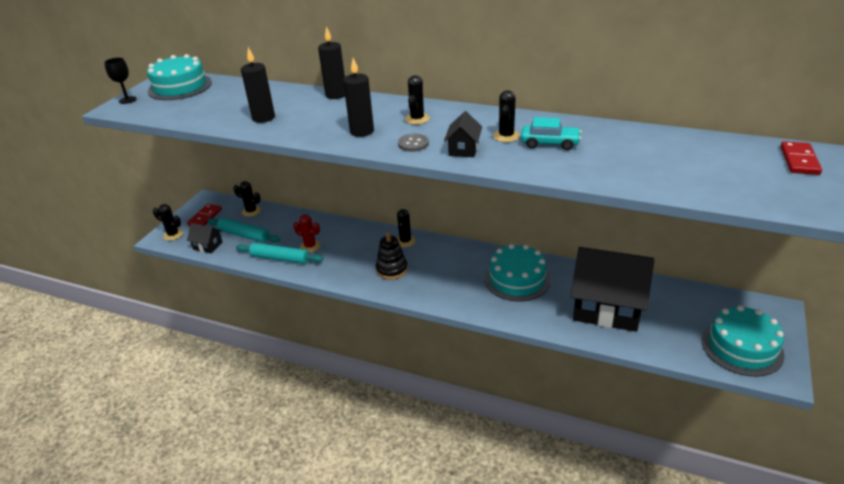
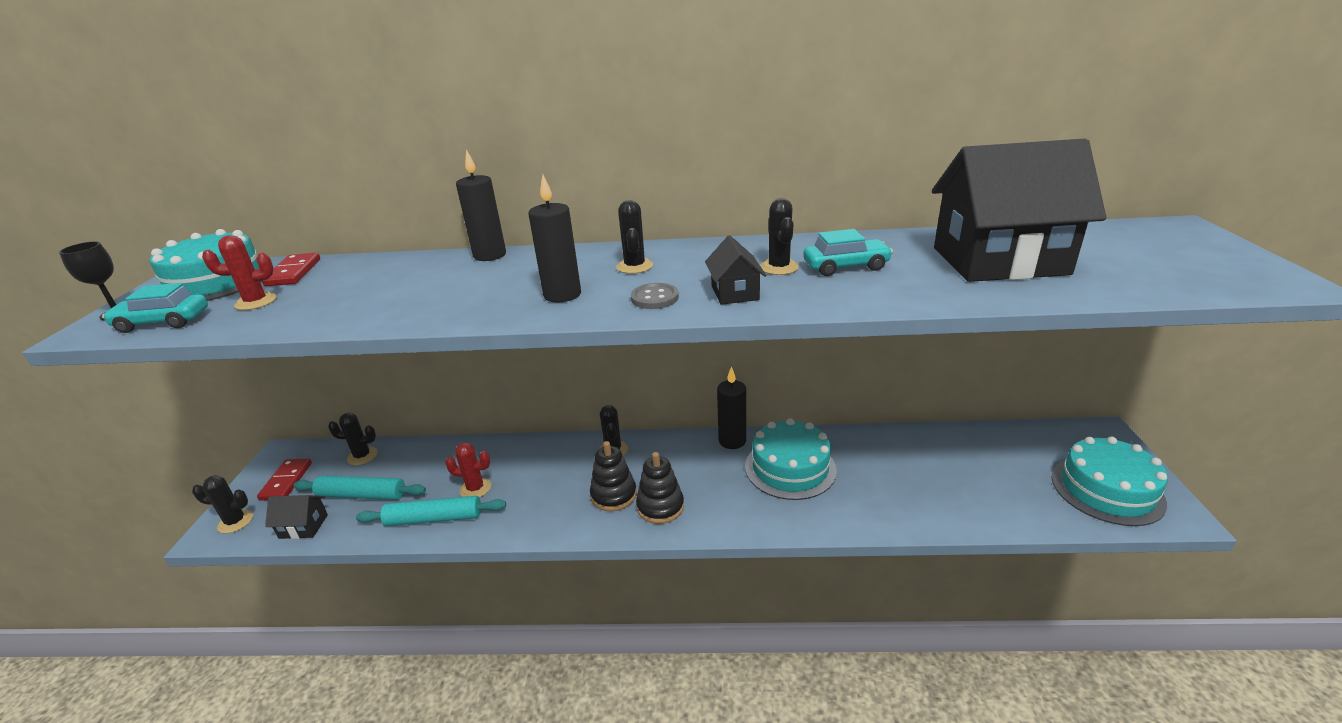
camera: 20 degrees left, 5 degrees down
(148, 110) = (163, 322): none -> turquoise car
(196, 105) = (256, 302): none -> red cactus
(263, 118) = (386, 301): black candle -> black candle (732, 441)
(417, 283) = (660, 507): none -> black stacking toy
(607, 308) = (923, 479): black house -> black house (999, 261)
(799, 160) = (1154, 237): red domino -> red domino (294, 272)

